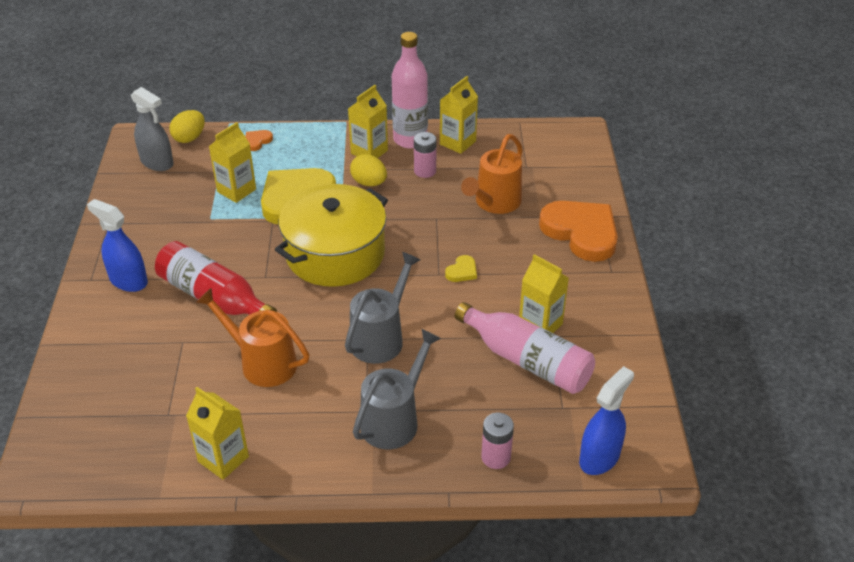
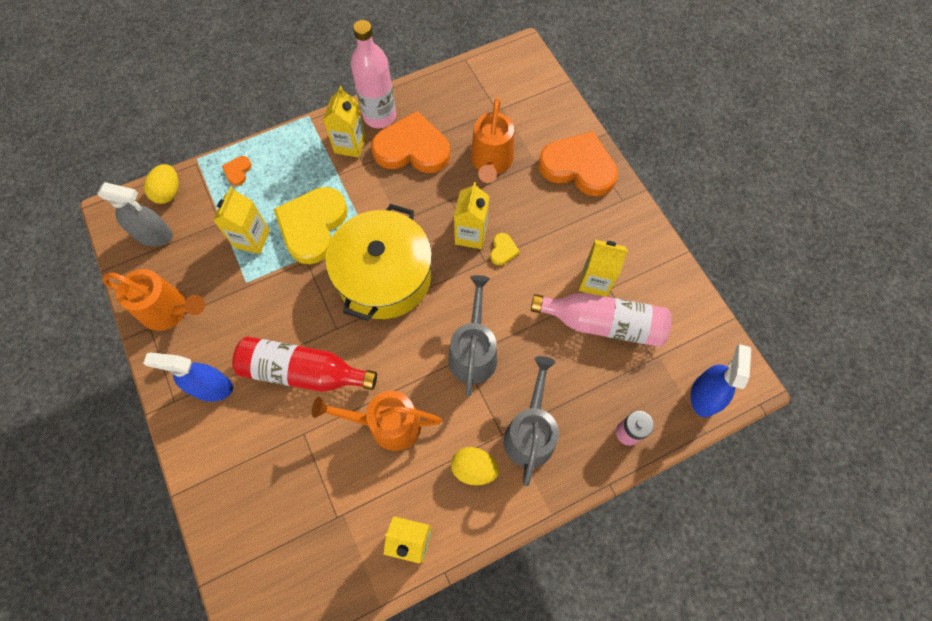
camera: 25 degrees left, 25 degrees up
(133, 217) = (170, 311): none -> orange watering can
(369, 183) = (370, 182): yellow egg -> yellow egg (474, 468)
(425, 171) = (412, 148): pink battery -> orange heart
(457, 143) = (423, 104): yellow carton -> yellow carton (471, 235)

